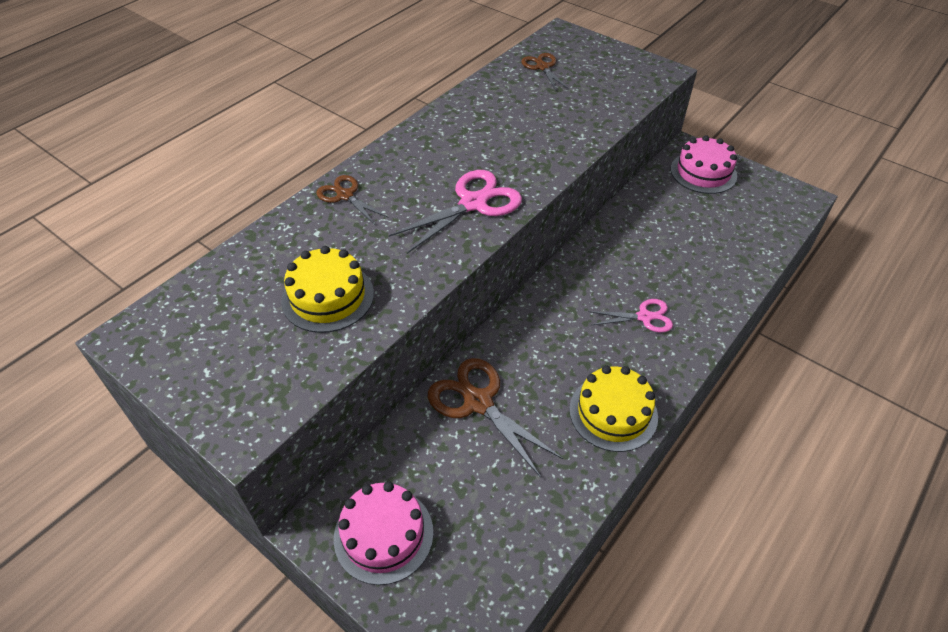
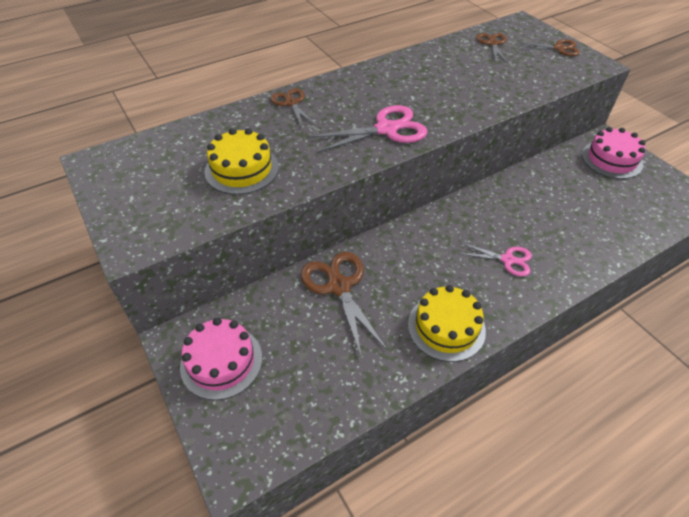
camera: 20 degrees right, 0 degrees up
(615, 59) = (559, 48): none -> brown scissors

